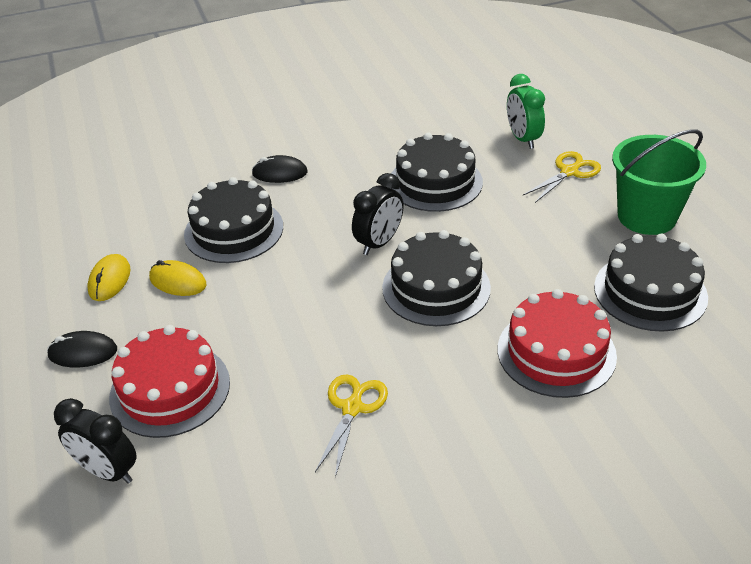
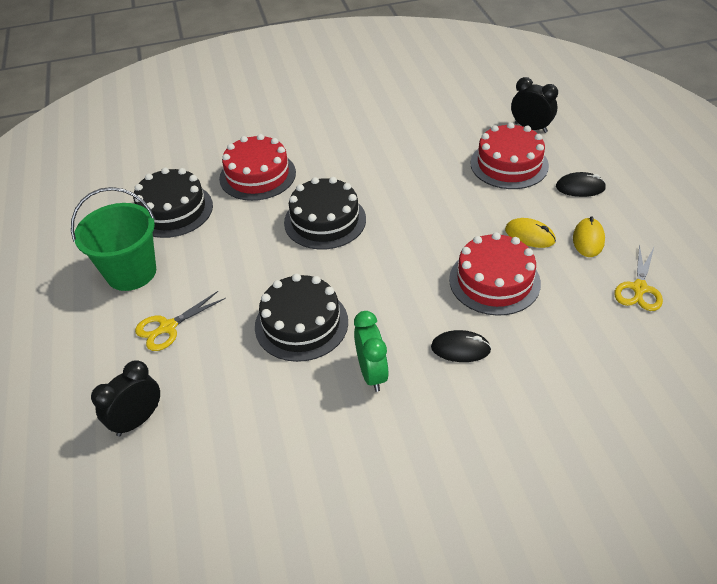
camera: 175 degrees left, 5 degrees up
(234, 230) = (494, 281): black cake -> red cake
(352, 408) = (392, 151): yellow scissors -> yellow scissors (639, 288)
(379, 243) = (364, 260): black clock -> black clock (137, 420)
(523, 139) = (191, 379): green clock -> green clock (372, 373)

